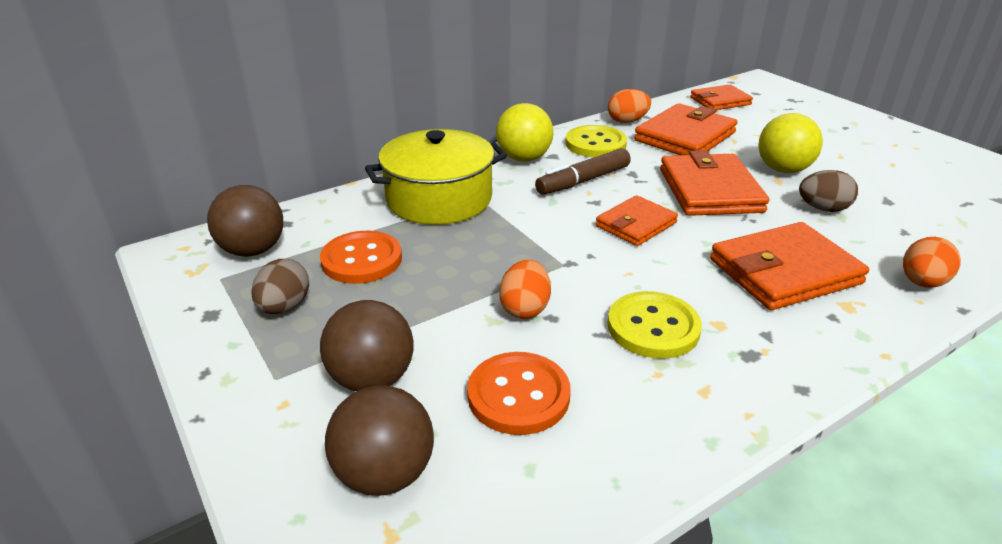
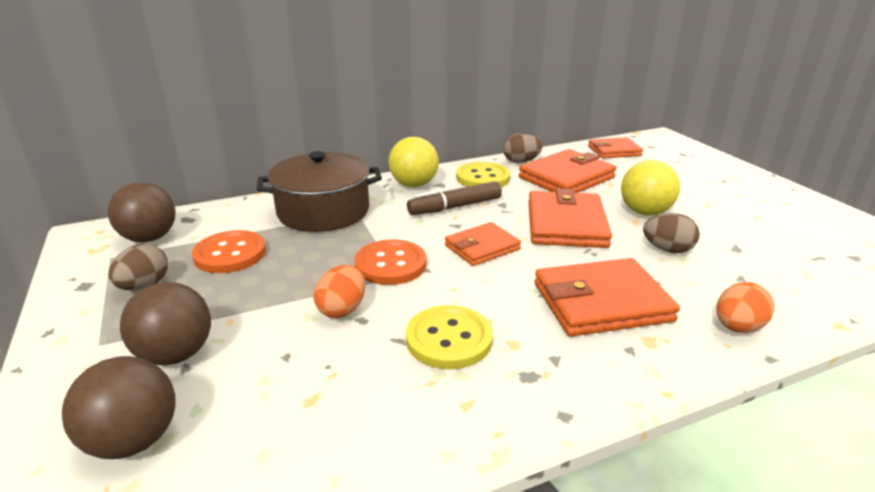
camera: 10 degrees right, 5 degrees down
(439, 199) = (323, 211): yellow pot -> brown pot
(518, 395) = (292, 385): orange button -> orange button (391, 264)
(627, 121) = (521, 161): orange egg -> brown egg

